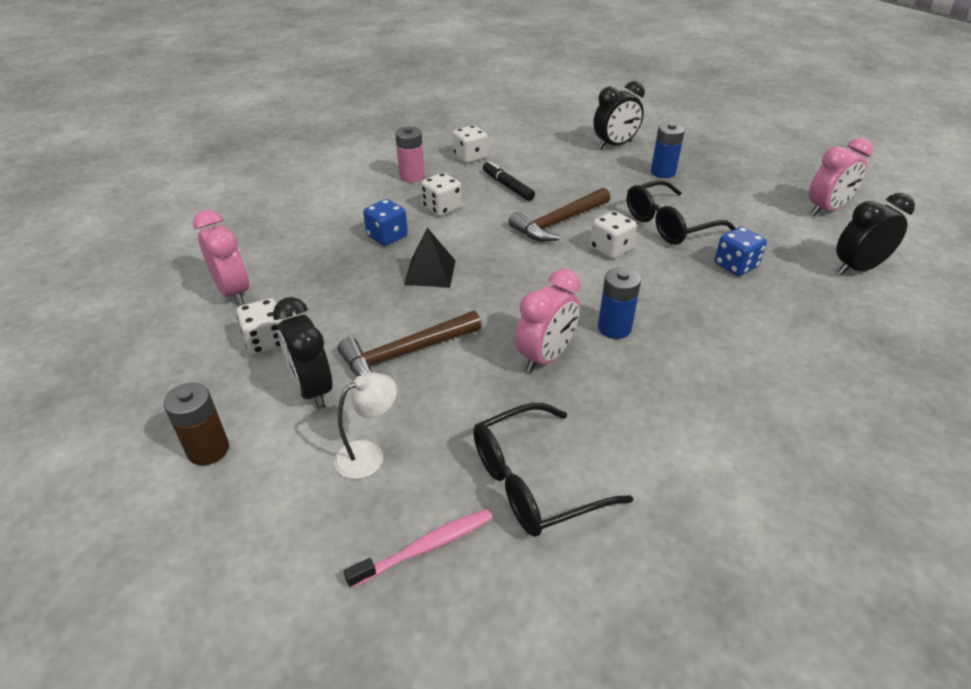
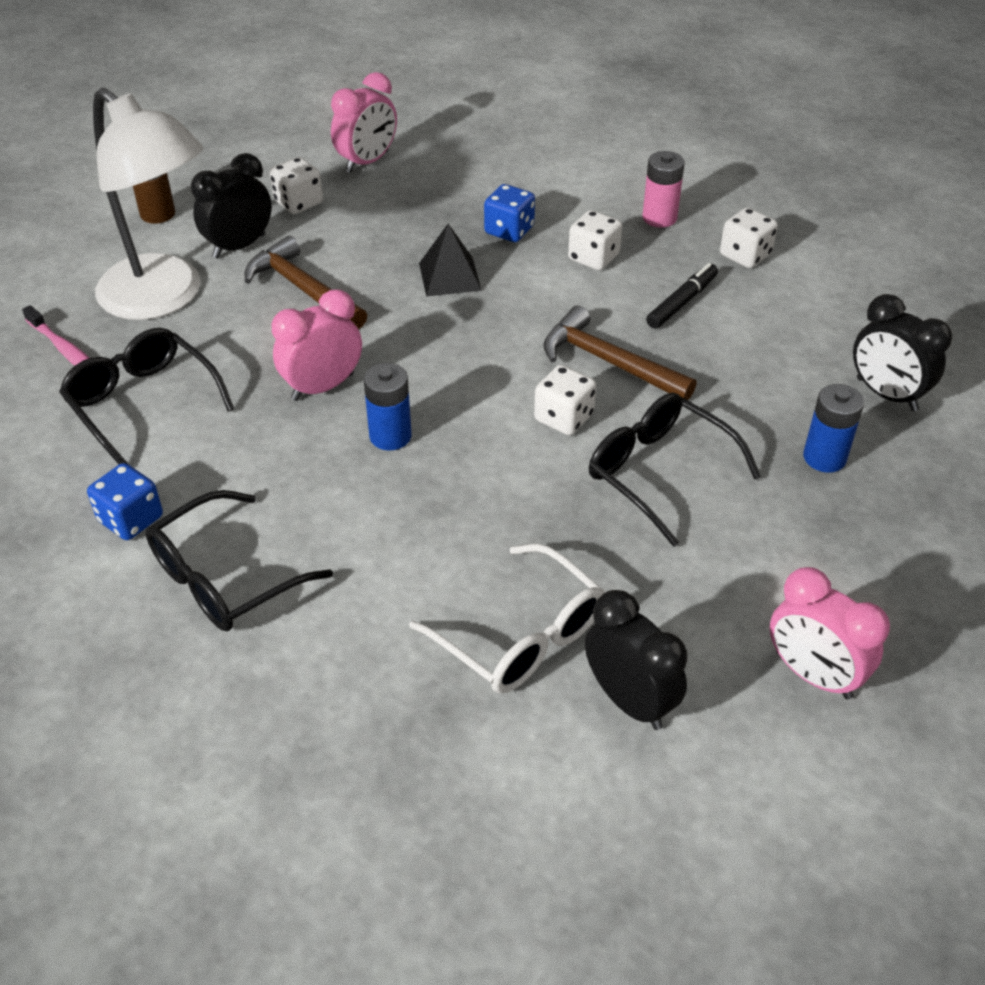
camera: 75 degrees right, 5 degrees up
(369, 454) = (163, 298): white lamp -> white lamp, size x2.33
(545, 357) = (322, 387): pink clock -> pink clock turned 120 degrees clockwise
(735, 266) = (575, 549): blue dice -> blue dice (131, 519)
(771, 440) = (224, 578): none -> black glasses
(813, 299) = (521, 636): none -> white glasses

